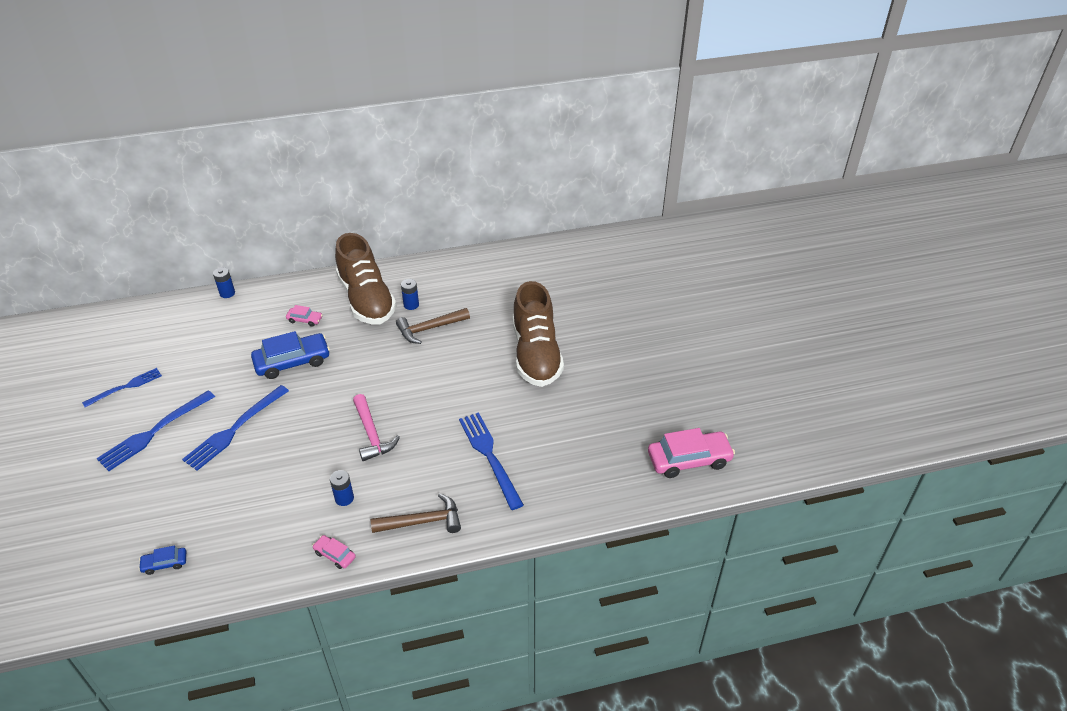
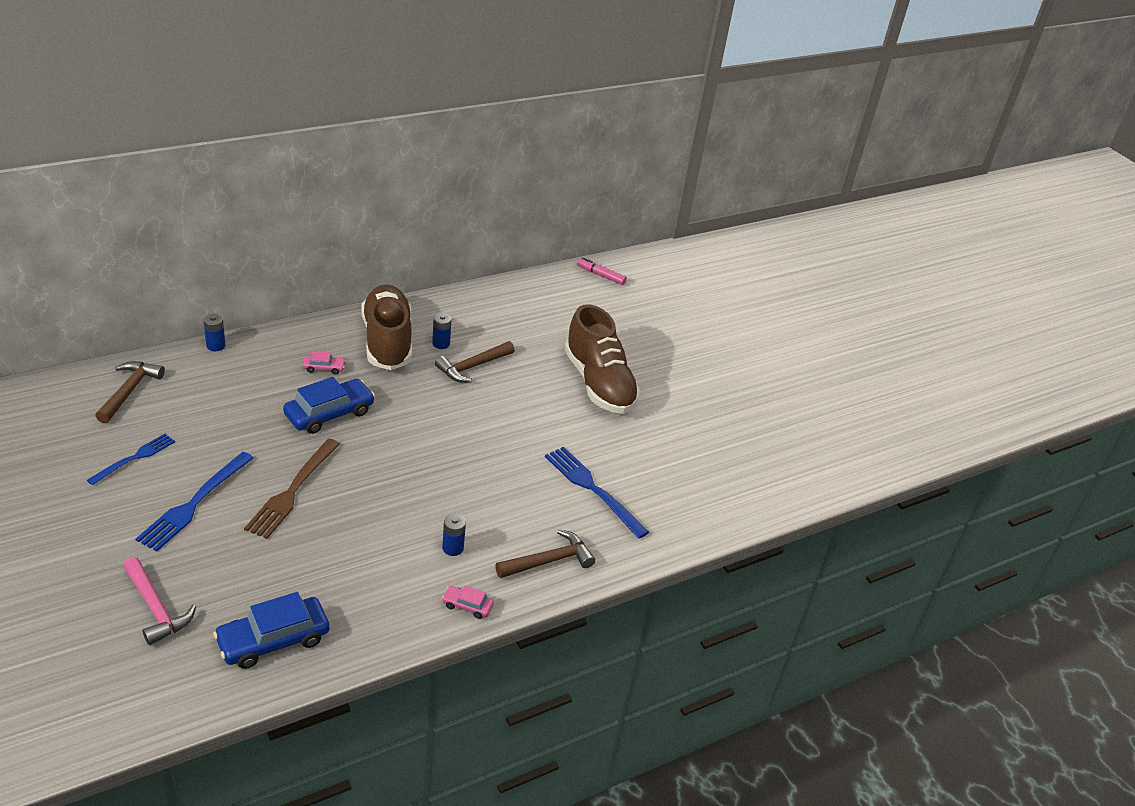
camera: 20 degrees left, 5 degrees down
(145, 328) = (129, 391): none -> brown hammer
(165, 563) = (273, 640): blue car -> blue car, size x2.03
(234, 430) = (292, 492): blue fork -> brown fork
(366, 299) = (387, 341): brown shoe -> brown shoe turned 150 degrees counterclockwise
(372, 434) = (455, 480): pink hammer -> pink hammer (156, 608)
(579, 249) = (600, 275): none -> pink marker
(689, 460) = (794, 471): pink car -> none

